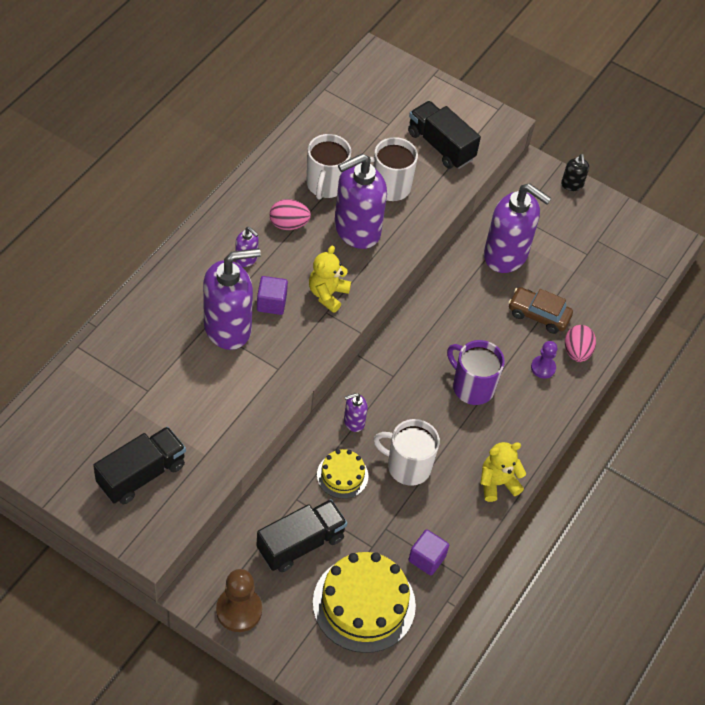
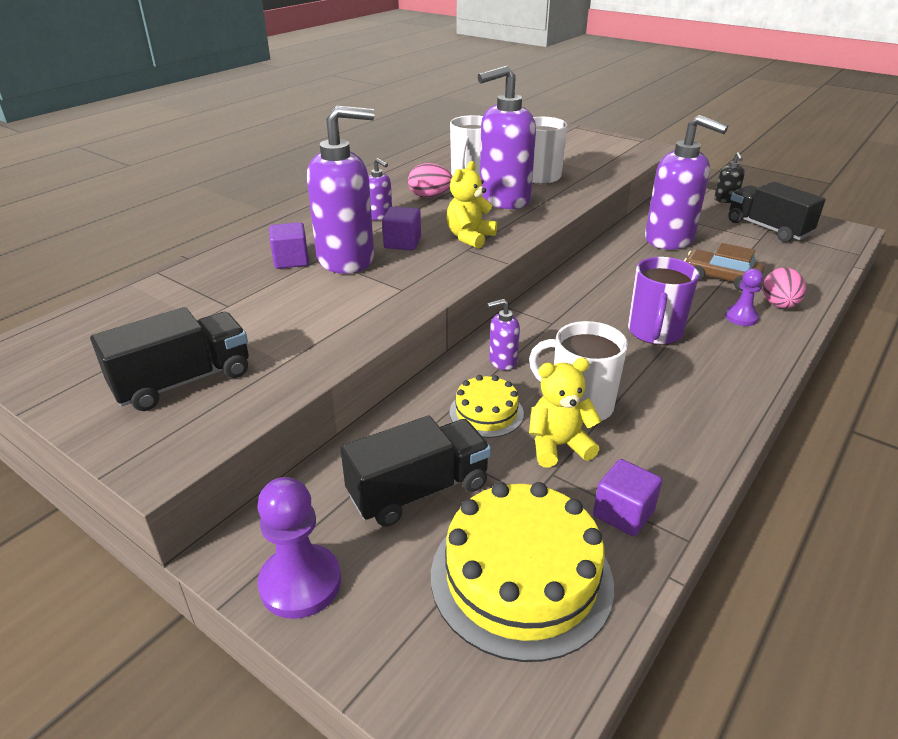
camera: 10 degrees right, 20 degrees down
(183, 330) = (291, 260): none -> purple cube
(239, 610) = (300, 583): brown pawn -> purple pawn
(440, 146) = (588, 157): black truck -> black truck (767, 228)
(472, 387) = (654, 332): purple mug -> purple mug turned 120 degrees counterclockwise
(497, 483) = (714, 423): yellow teddy bear -> yellow teddy bear (558, 446)

